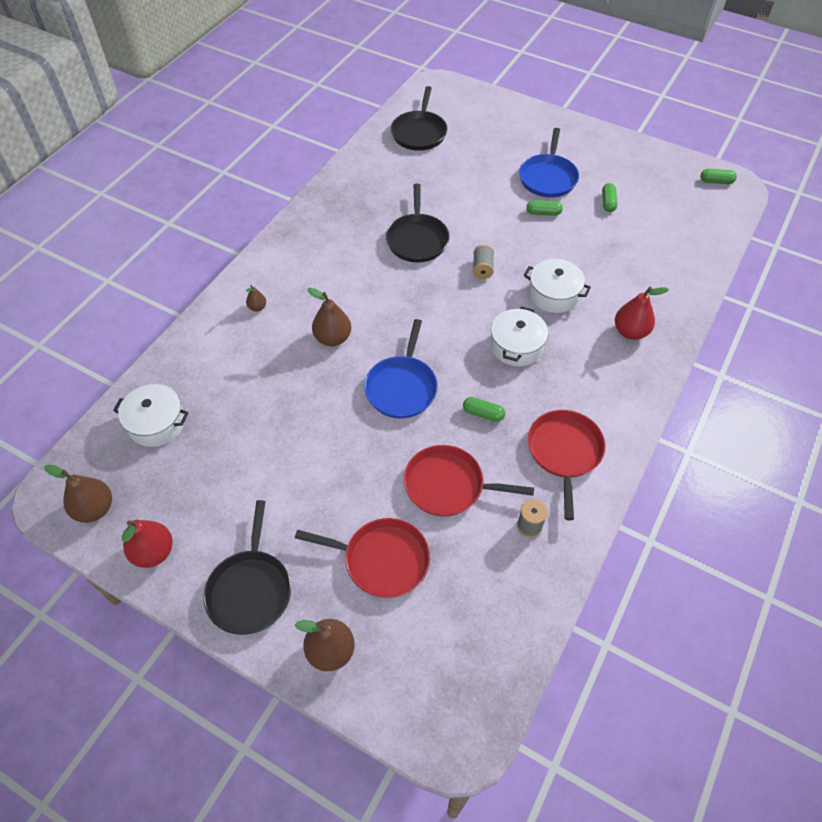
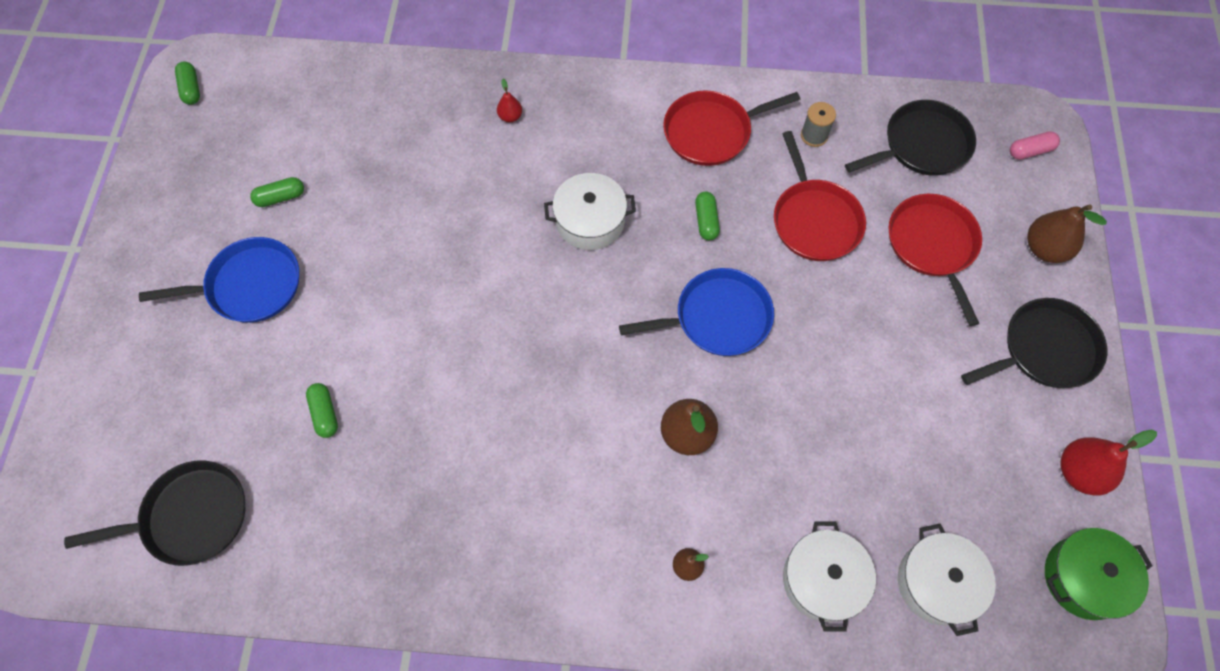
camera: 115 degrees left, 10 degrees up
(94, 509) = (1084, 578): brown pear -> green pot
(417, 239) = (453, 409): black pan -> black pan (922, 145)
(432, 708) = (1030, 151): none -> pink capsule
(482, 269) = (476, 303): grey spool -> none
(543, 213) = (332, 267): green capsule -> green capsule (325, 413)
(553, 294) = (486, 208): white pot -> white pot (823, 580)
(630, 332) = (510, 116): red pear -> red pear, size x0.53

